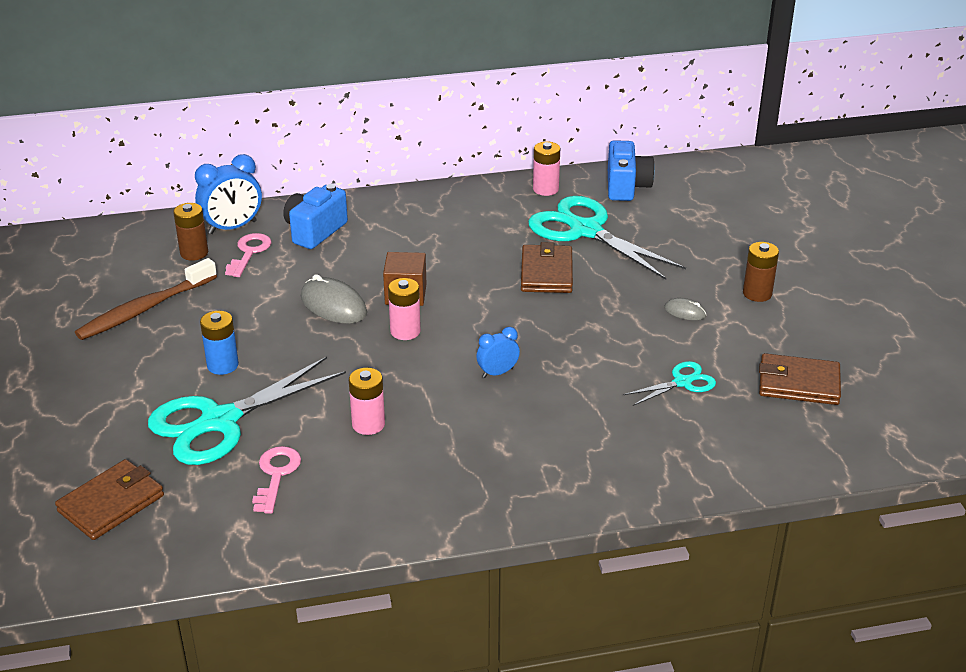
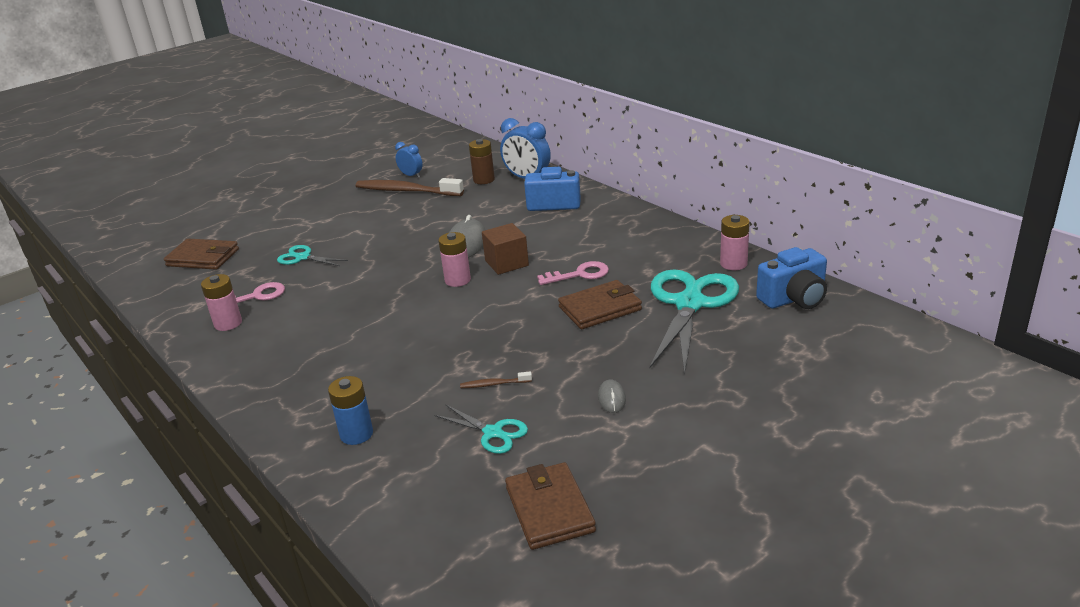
camera: 65 degrees right, 5 degrees down
(220, 421) = (303, 257): turquoise scissors -> turquoise scissors, size x0.48
(222, 365) = (364, 235): blue battery -> blue battery (356, 434)
(249, 252) = (502, 194): pink key -> pink key (579, 274)
(368, 424) = (331, 307): pink battery -> pink battery (228, 323)
(497, 373) = (434, 336): blue clock -> blue clock (411, 175)
(612, 362) = (494, 384): none -> brown toothbrush
(757, 293) = (691, 433): brown battery -> none

